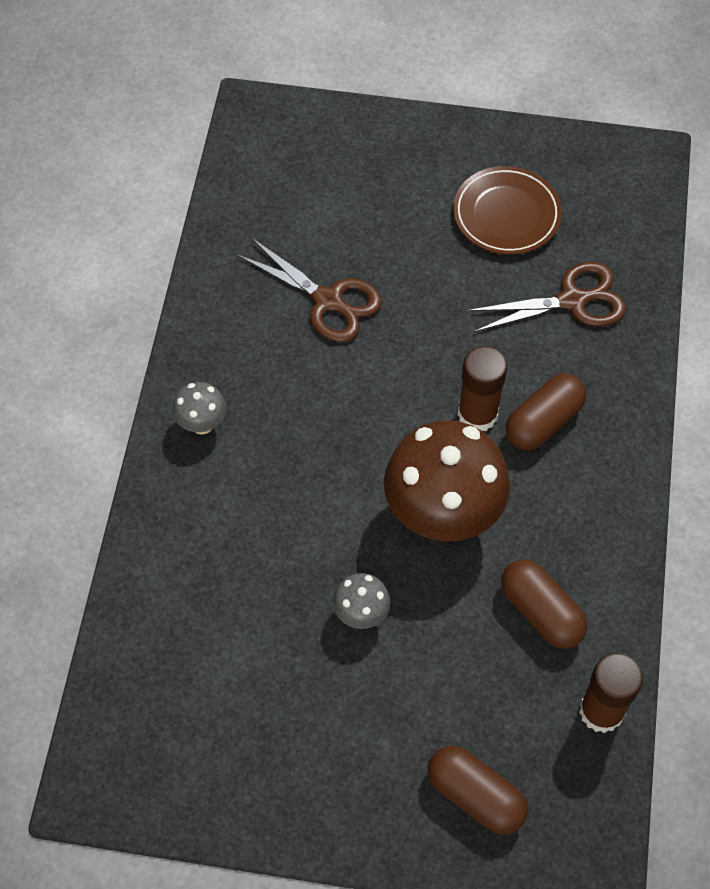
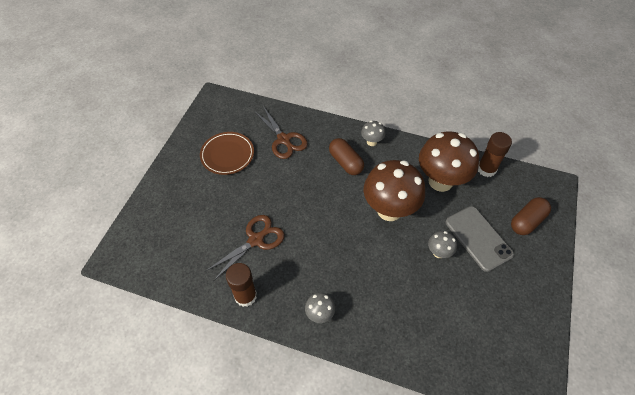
camera: 80 degrees left, 5 degrees down
(410, 691) = (478, 238): none -> grey phone
(477, 414) = (337, 186): brown glue stick -> brown glue stick (245, 296)
(541, 612) = (440, 181): brown capsule -> brown mushroom
(572, 301) = (283, 139): brown scissors -> brown scissors turned 150 degrees clockwise
(613, 465) = (371, 142): none -> grey mushroom

